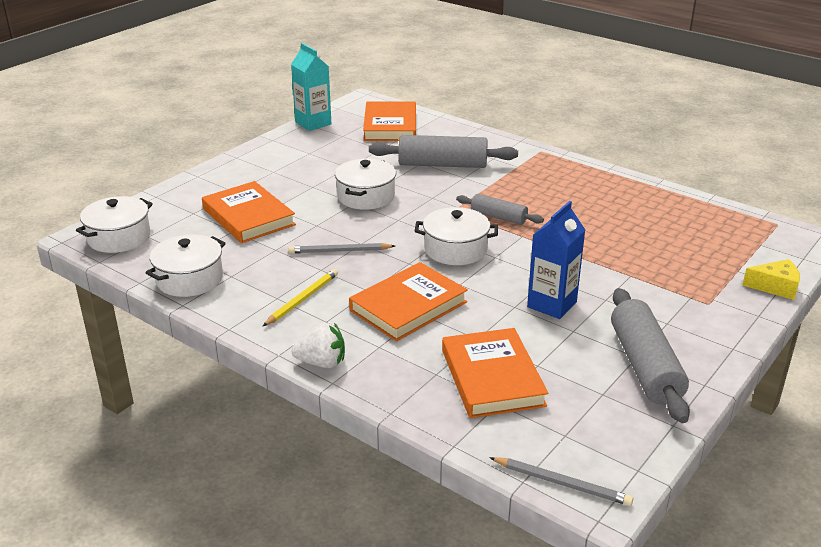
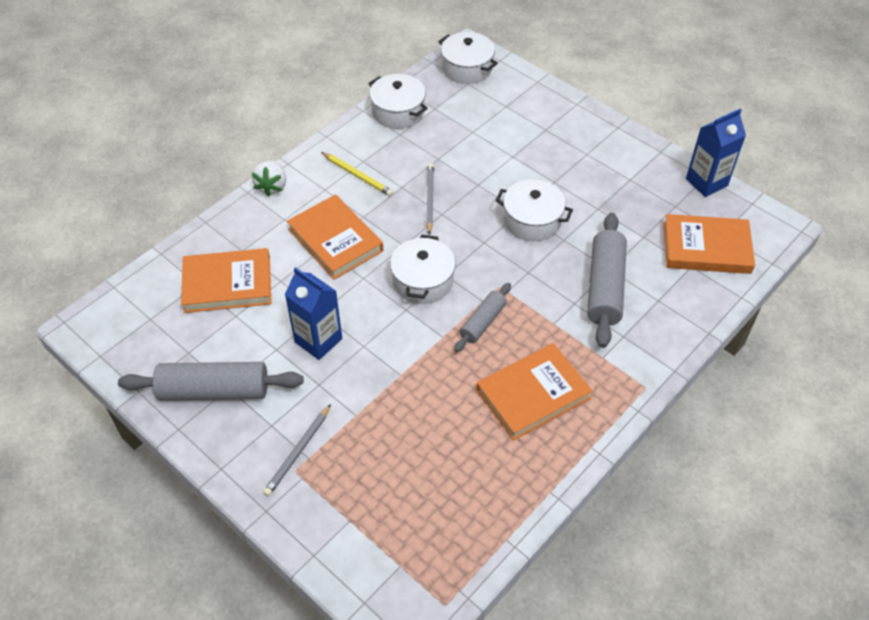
camera: 95 degrees right, 20 degrees up
(248, 217) = (496, 140): orange book -> orange book (533, 394)
(313, 123) = (706, 182): turquoise carton -> blue carton
(562, 483) = (103, 308): grey pencil -> grey pencil (298, 452)
(775, 287) = (312, 547): yellow cheese -> none

